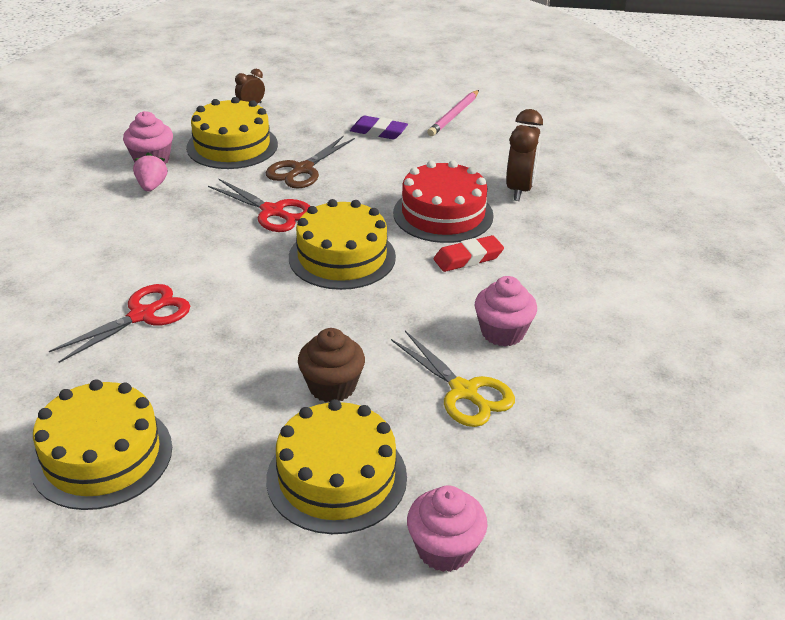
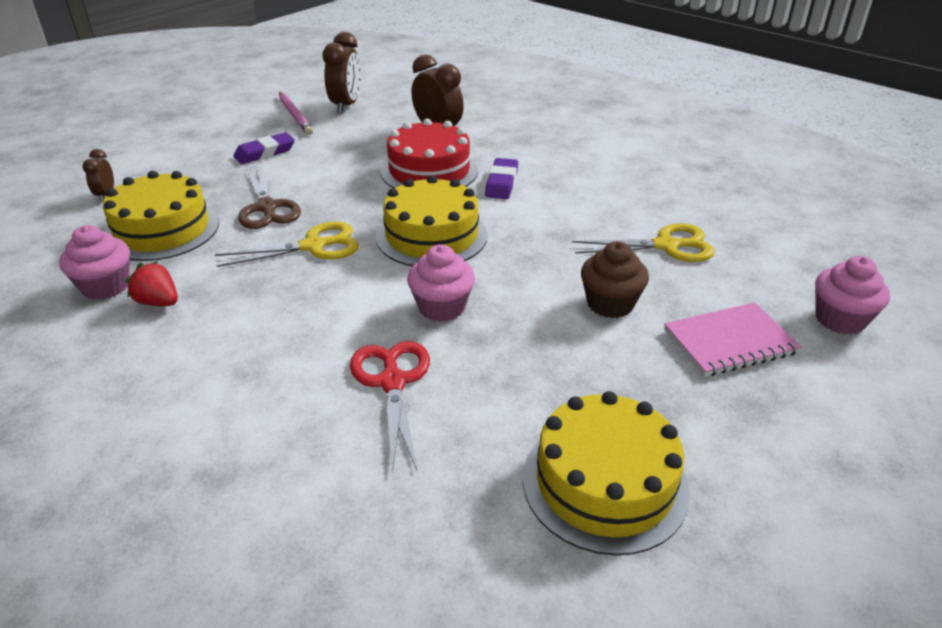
camera: 55 degrees left, 0 degrees up
(152, 186) = (158, 302): pink strawberry -> red strawberry
(272, 212) = (313, 246): red scissors -> yellow scissors
(336, 477) = (729, 342): yellow cake -> pink notebook
(468, 258) = (501, 183): red eraser -> purple eraser
(502, 332) = (609, 204): pink cupcake -> pink cupcake (442, 307)
(503, 128) = (346, 106): none -> brown clock

